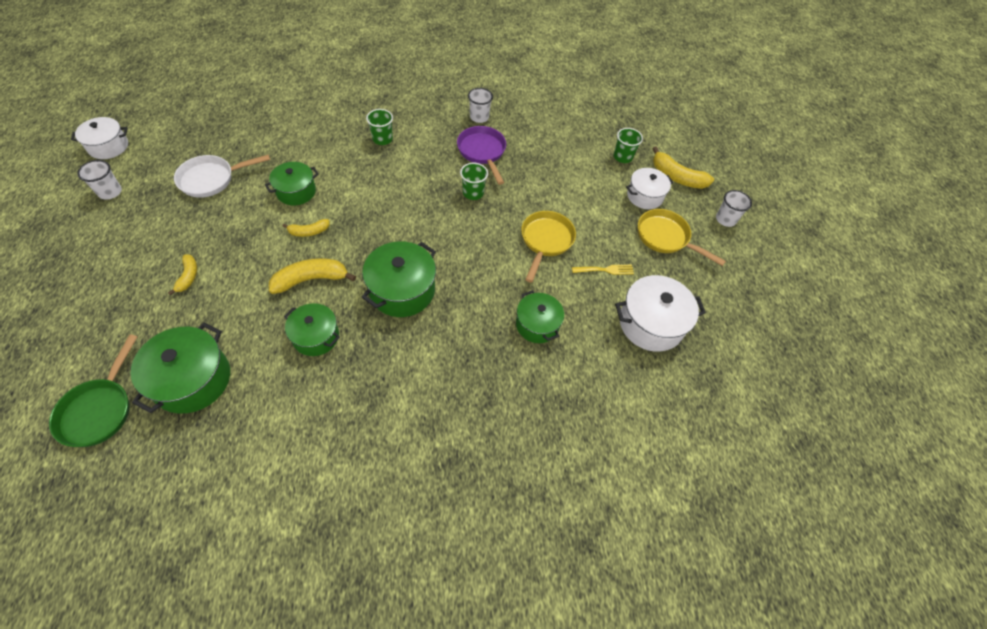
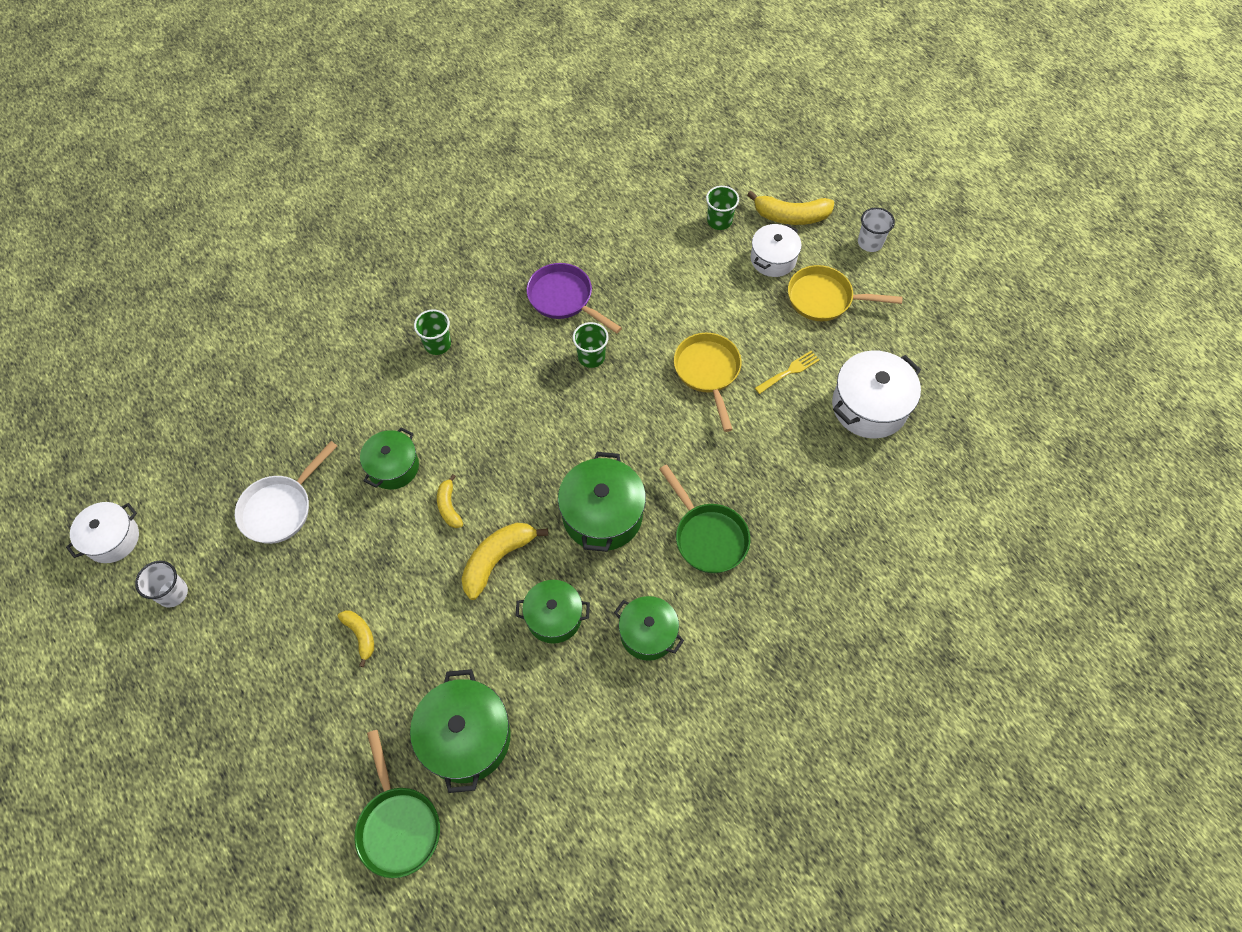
camera: 25 degrees left, 5 degrees up
(309, 232) = (449, 506): yellow banana -> yellow banana turned 120 degrees clockwise
(464, 345) = (708, 536): none -> green pan
(479, 117) = (526, 254): white cup -> none
(537, 324) = (763, 472): green pot -> green pot (648, 633)

